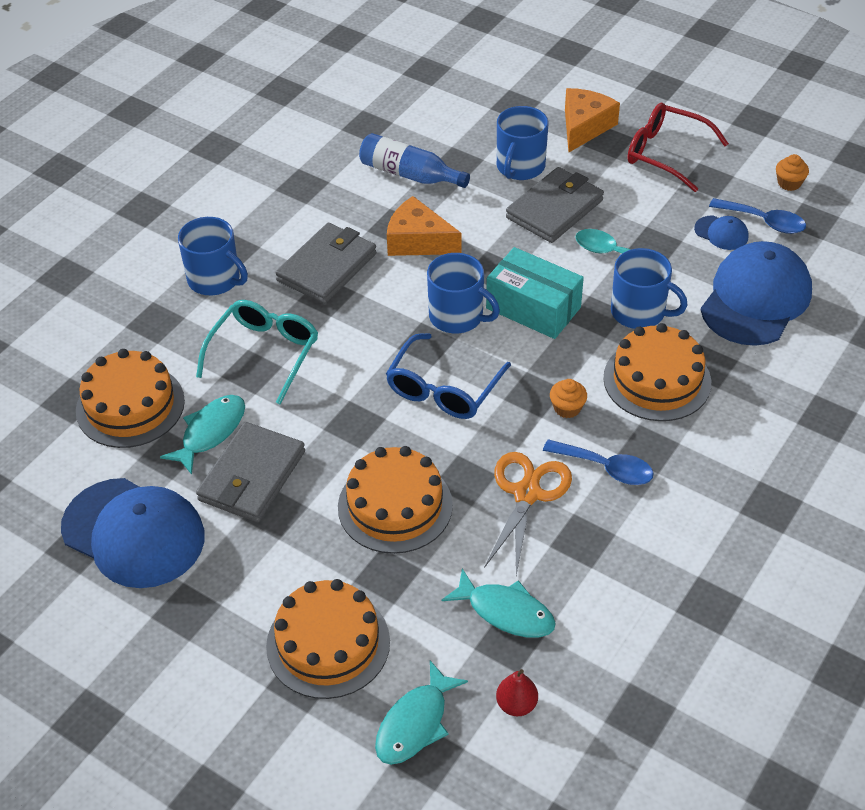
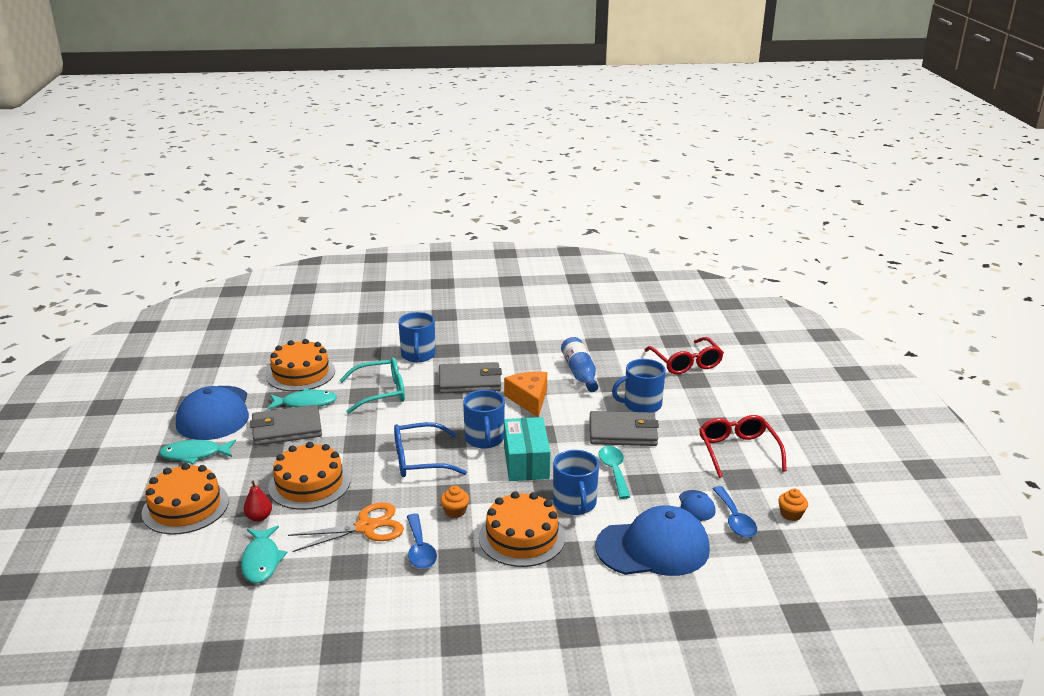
camera: 50 degrees right, 20 degrees down
(415, 723) = (148, 564): turquoise fish -> turquoise fish (194, 454)
(479, 90) = (686, 363): none -> red glasses
(516, 704) = (190, 597): red pear -> red pear (259, 517)
(584, 127) = (713, 411): orange cheese -> none

